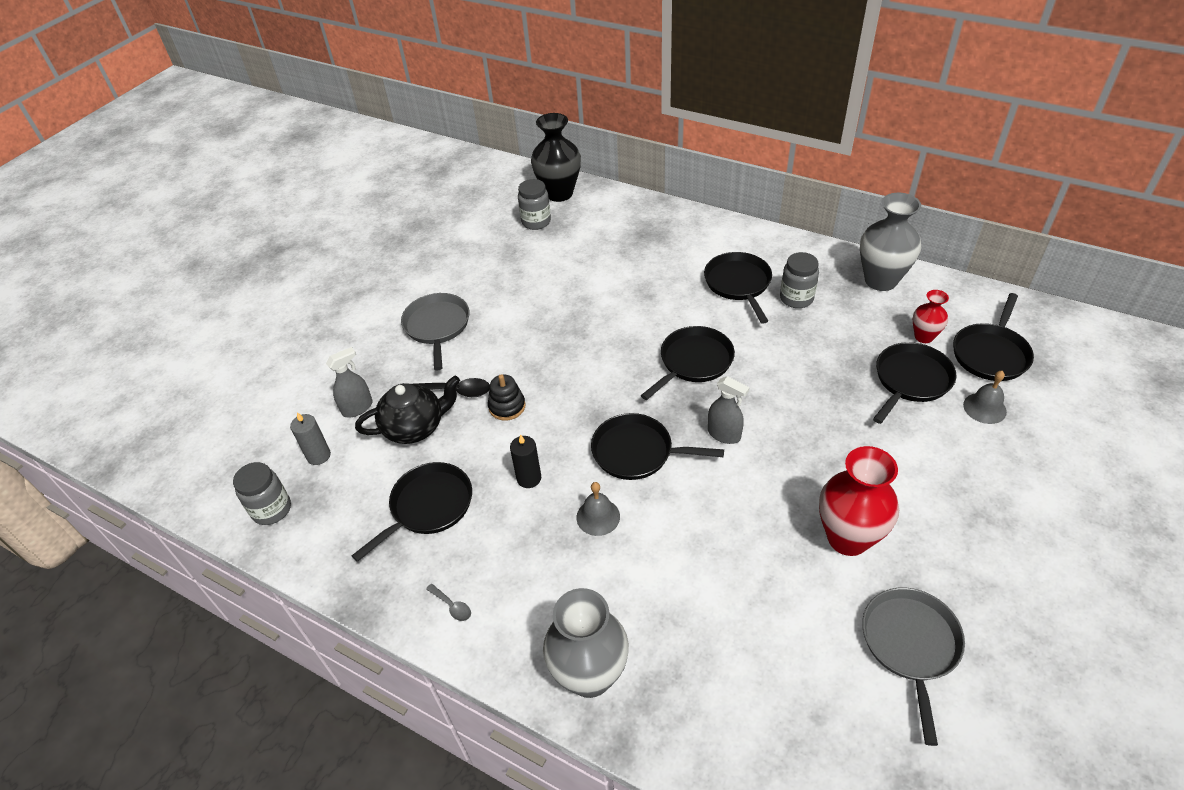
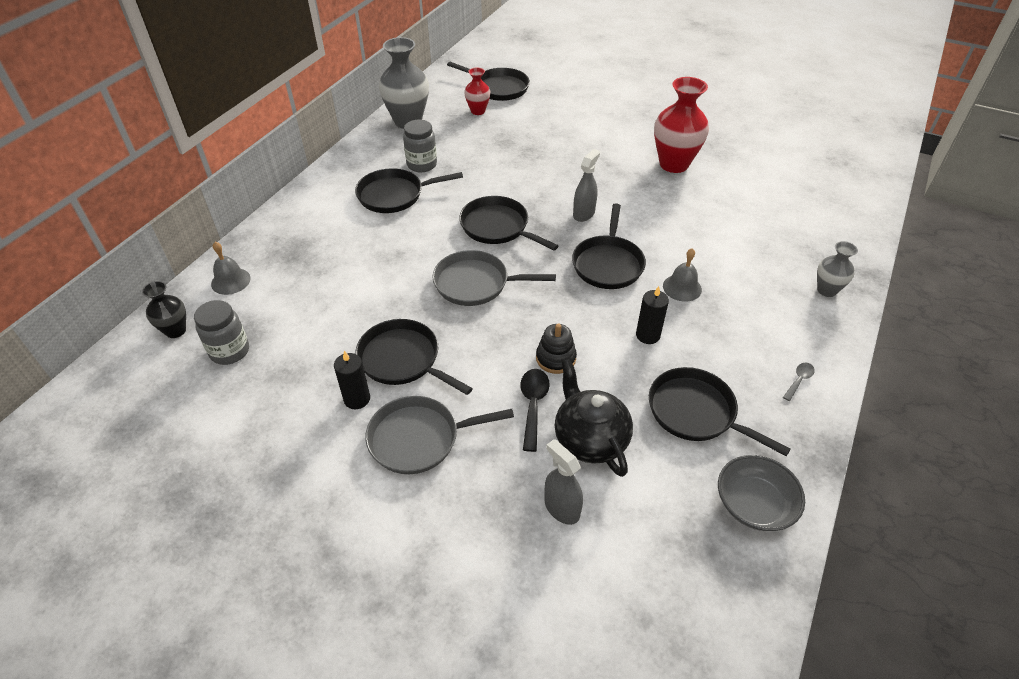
camera: 95 degrees left, 0 degrees up
(272, 509) = (732, 575): grey jar -> none
(318, 456) = (643, 538): grey candle -> none
(325, 536) = (754, 504): none -> grey bowl
(480, 290) = (357, 399): none -> black candle
(559, 193) = (175, 331): black vase -> black vase, size x0.54
(589, 675) = (826, 290): grey vase -> grey vase, size x0.54
(910, 380) = (524, 122): black pan -> black pan (402, 359)
(910, 644) = (747, 150): grey pan -> grey pan (475, 283)
(984, 408) = (551, 98): grey bell -> grey bell (230, 281)

